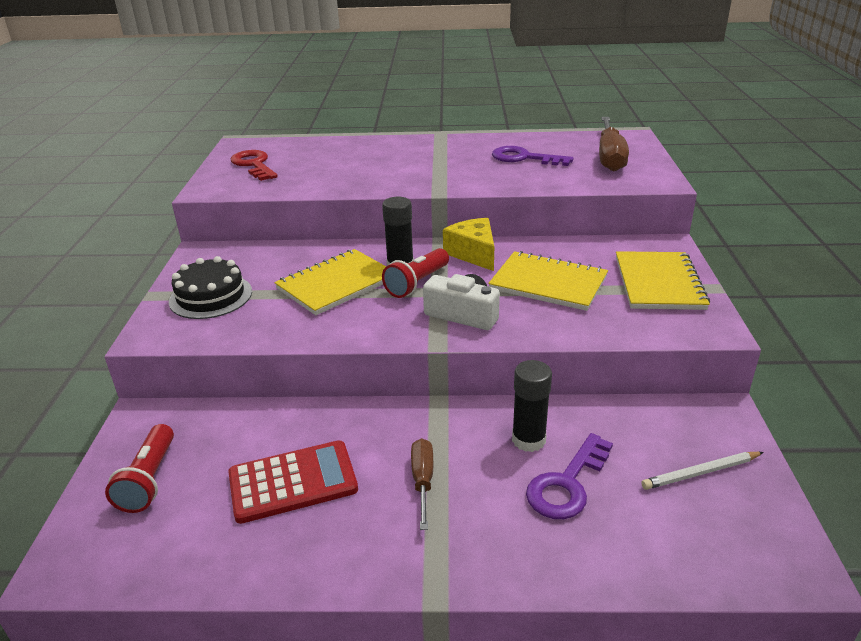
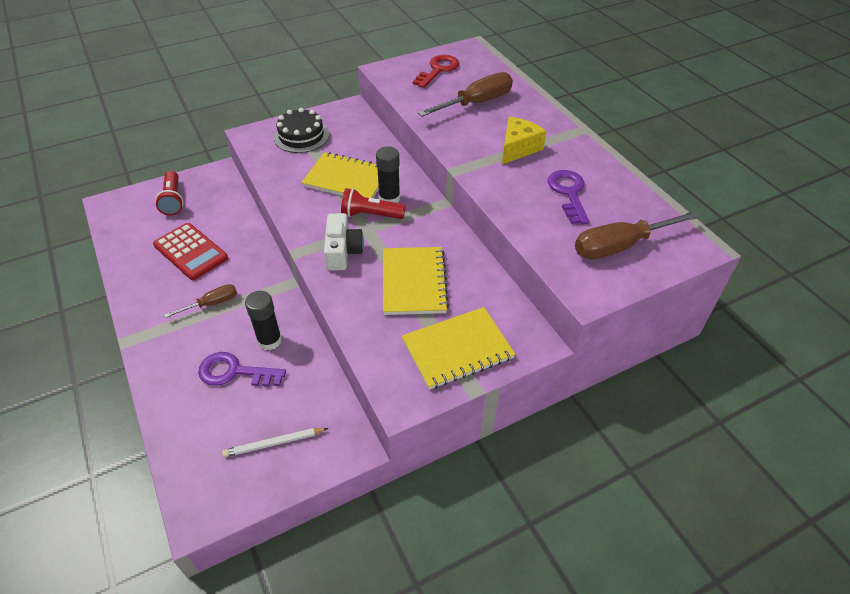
camera: 60 degrees right, 15 degrees up
(149, 480) = (173, 200): red flashlight -> red flashlight turned 75 degrees counterclockwise
(340, 161) = (477, 103): none -> brown screwdriver
(473, 254) = (433, 228): yellow cheese -> yellow cheese (518, 148)
(701, 472) = (274, 443): white pencil -> white pencil turned 60 degrees counterclockwise

